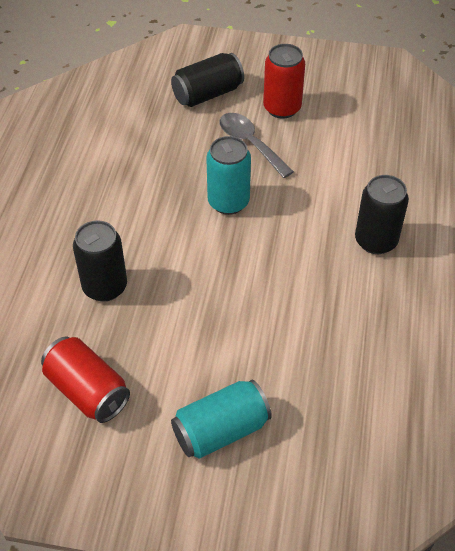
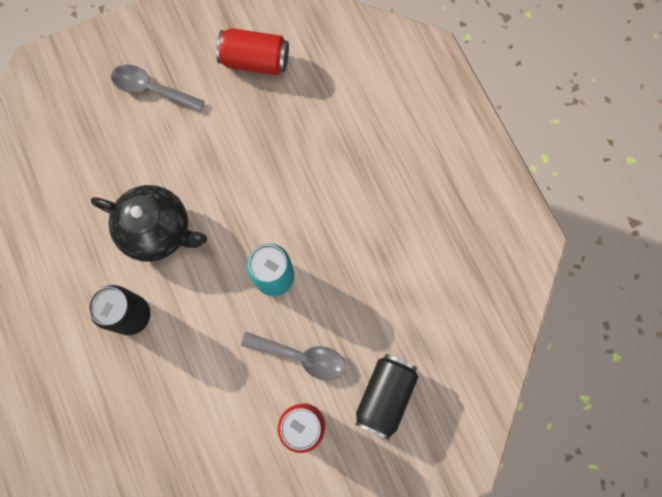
camera: 145 degrees right, 25 degrees up
(105, 287) = (307, 139): black can -> none
(221, 430) = (151, 89): turquoise can -> grey spoon
(307, 291) = (158, 230): none -> black teapot

